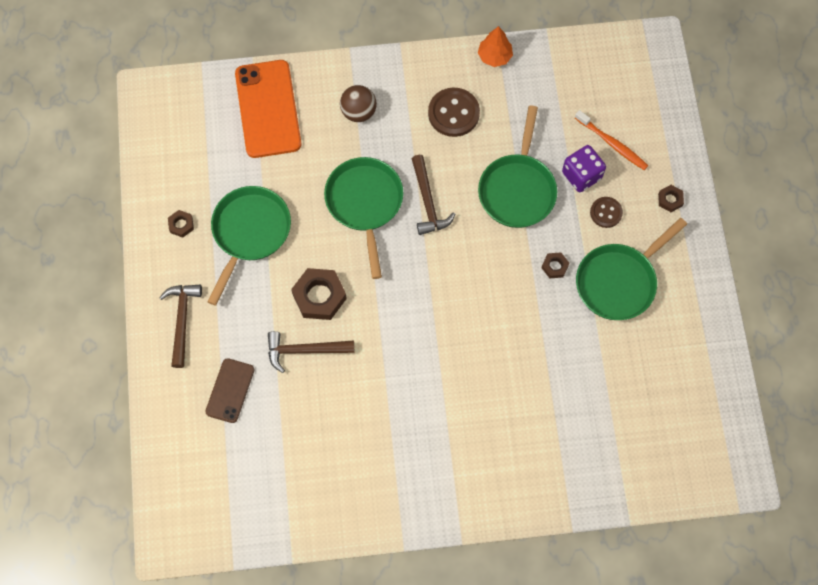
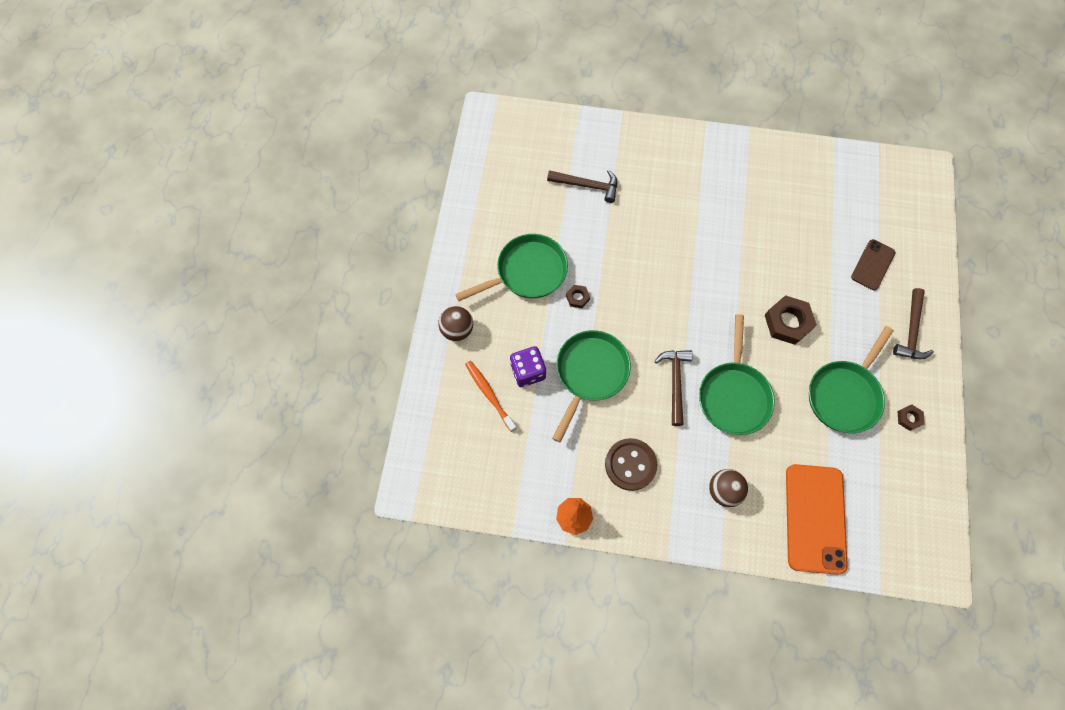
camera: 165 degrees left, 0 degrees up
(304, 350) = (806, 281): brown hammer -> brown hammer (587, 185)
(606, 213) = (518, 332): brown button -> none
(670, 200) = (457, 330): brown nut -> brown ball

